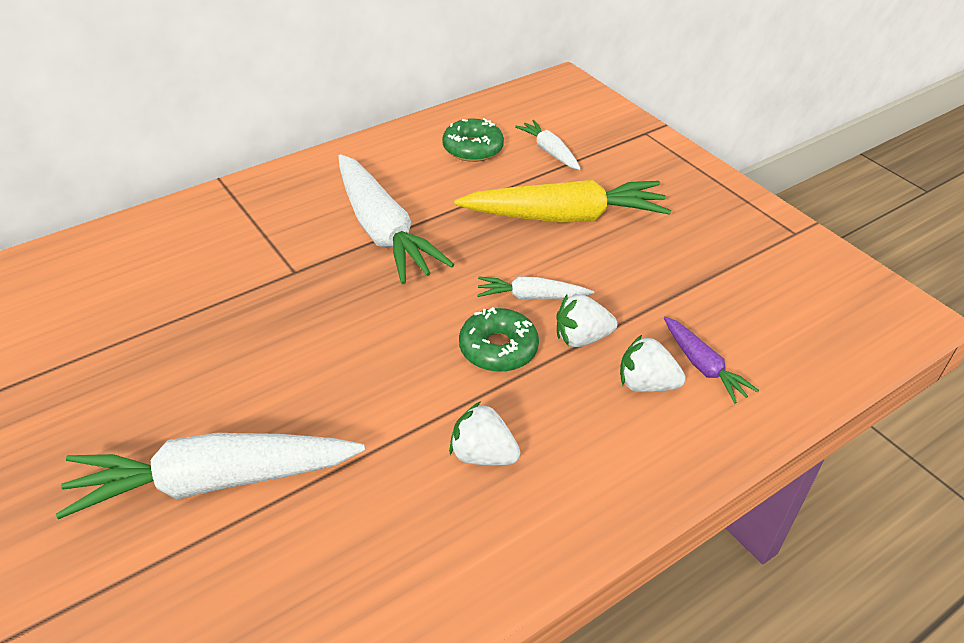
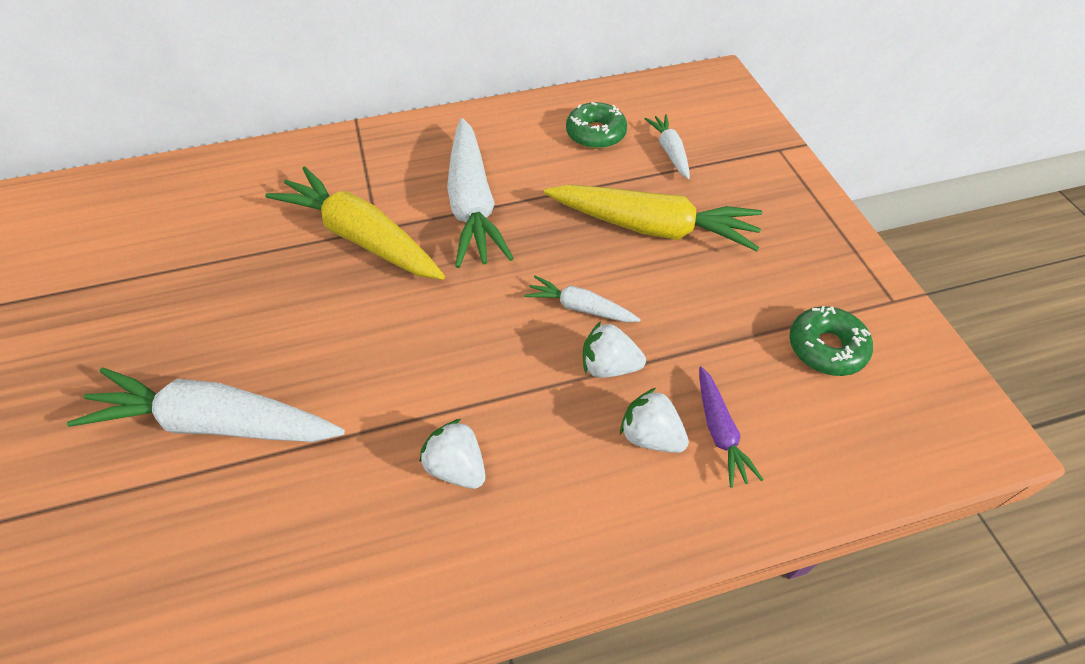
camera: 20 degrees right, 10 degrees up
(283, 282) = (361, 237): none -> yellow carrot
(498, 348) = (523, 356): green donut -> green donut (826, 348)

